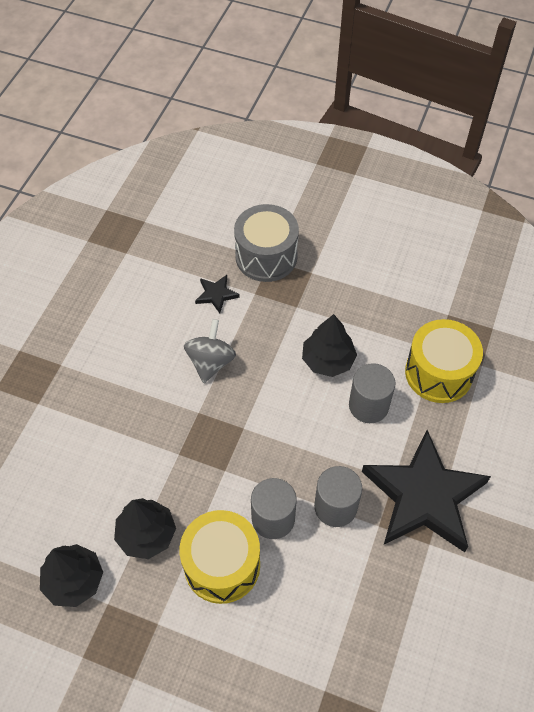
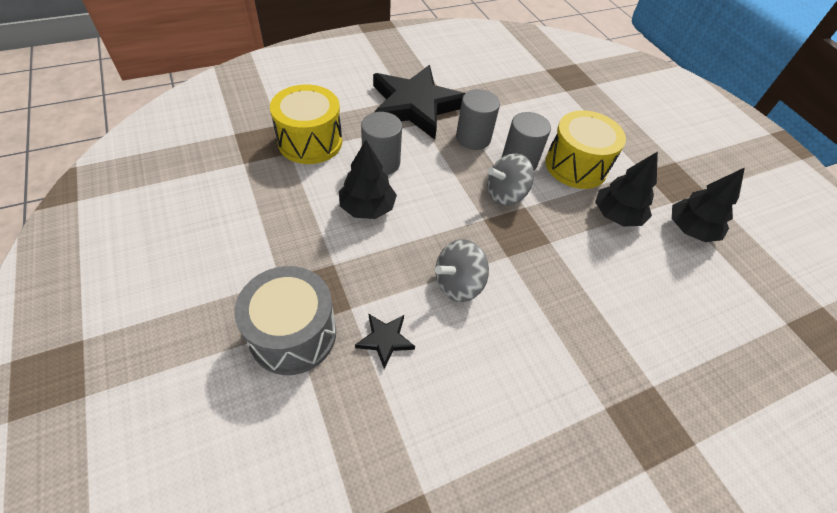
camera: 140 degrees left, 5 degrees down
(250, 468) = (505, 194): none -> grey spinning top

